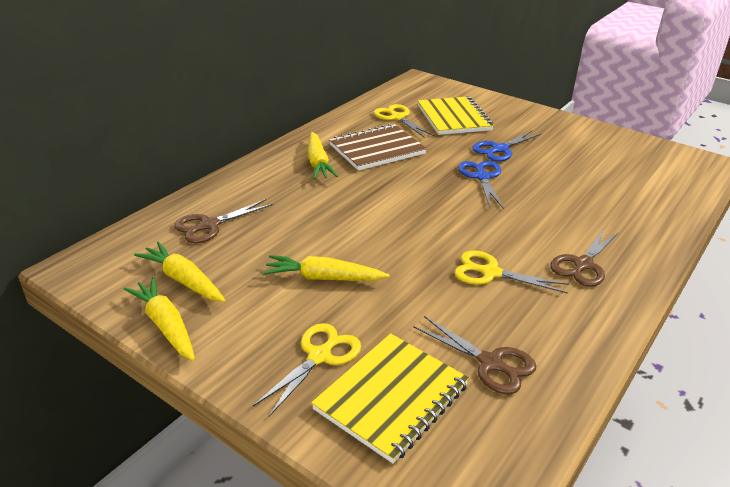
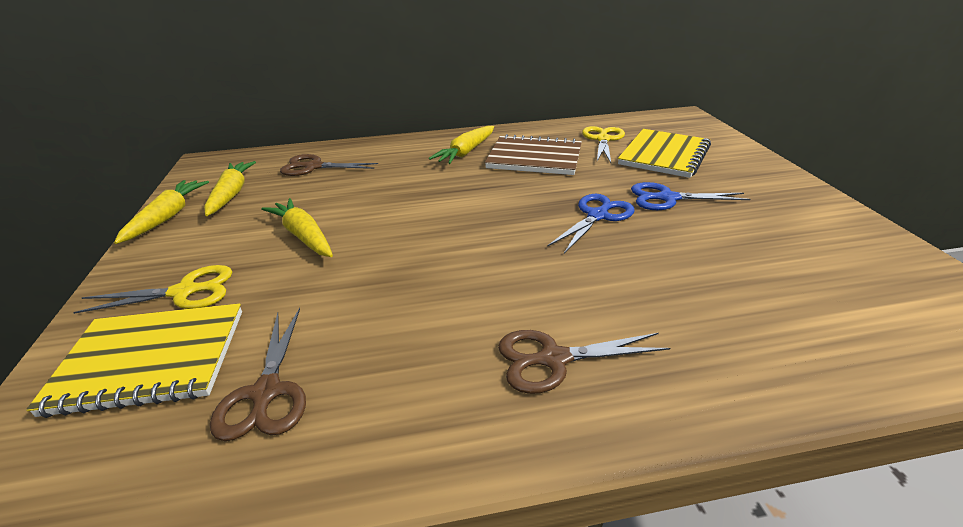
camera: 45 degrees right, 0 degrees up
(490, 272) = (435, 306): yellow scissors -> none

